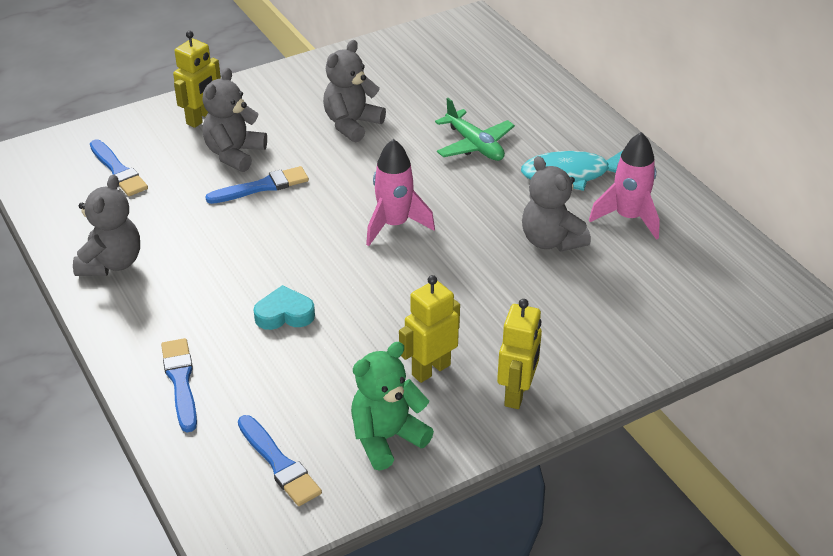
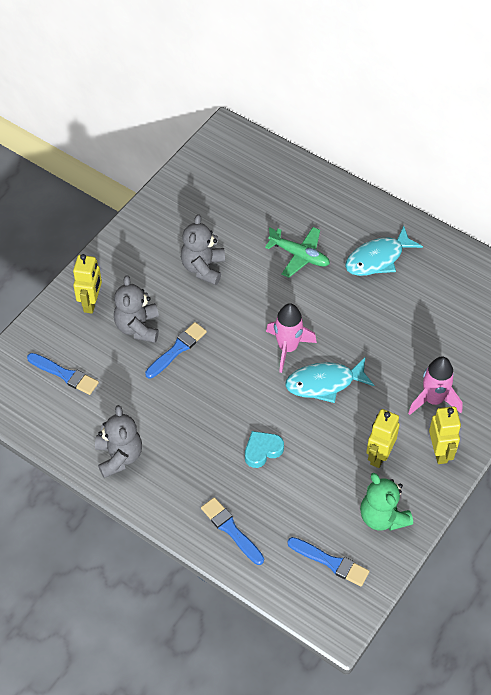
camera: 25 degrees left, 15 degrees up
(386, 438) = (382, 517): green teddy bear -> green teddy bear turned 60 degrees counterclockwise
(414, 273) = (324, 383): none -> turquoise fish
(551, 241) = (395, 321): grey teddy bear -> none
(628, 218) = (433, 283): pink rocket -> pink rocket (433, 400)

